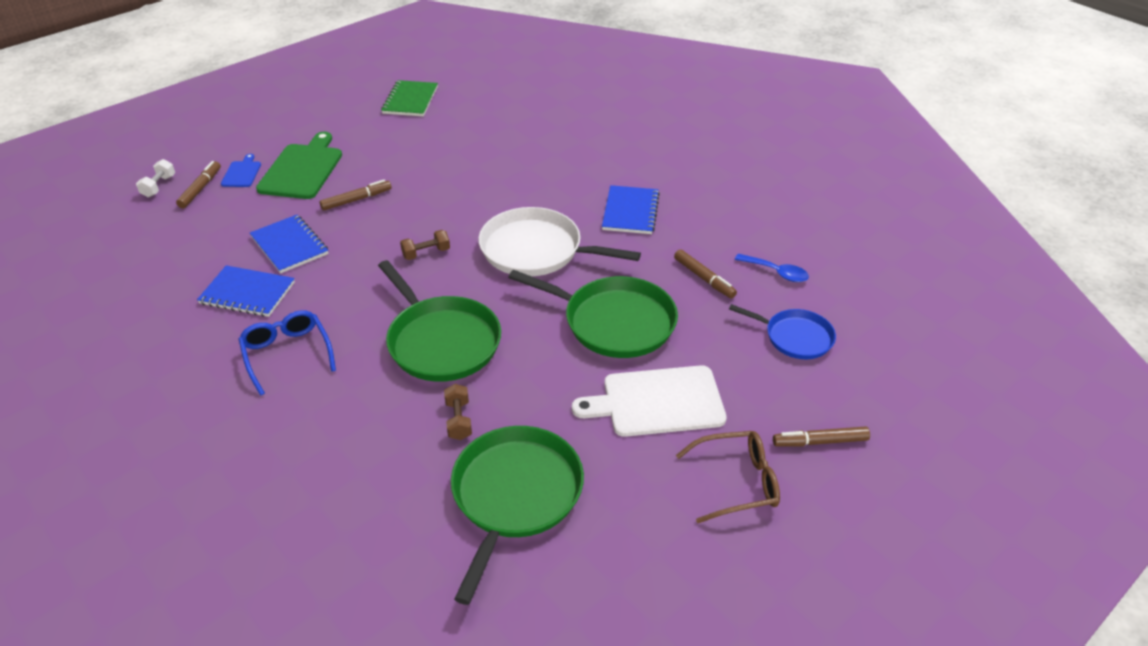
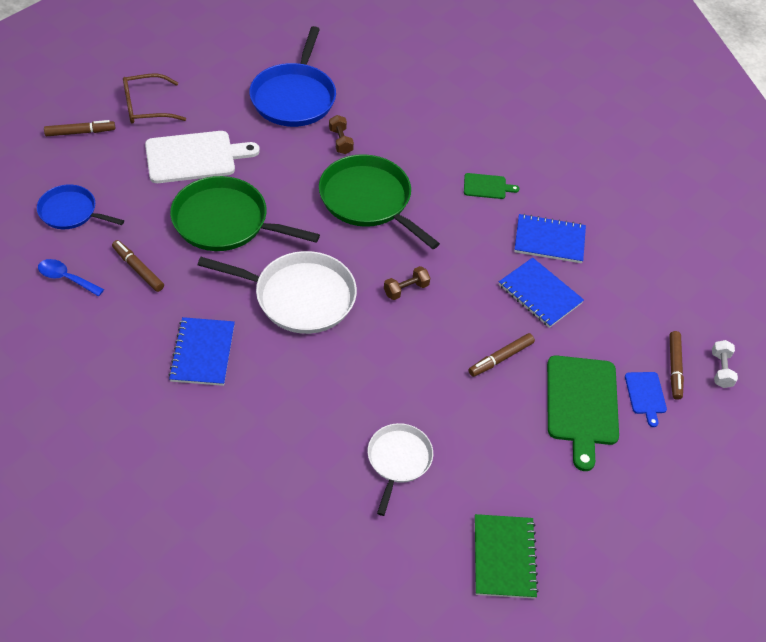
camera: 170 degrees right, 10 degrees up
(287, 354) = (487, 186): blue glasses -> green cutting board
(470, 145) = (398, 460): none -> white pan
(515, 495) = (294, 97): green pan -> blue pan

